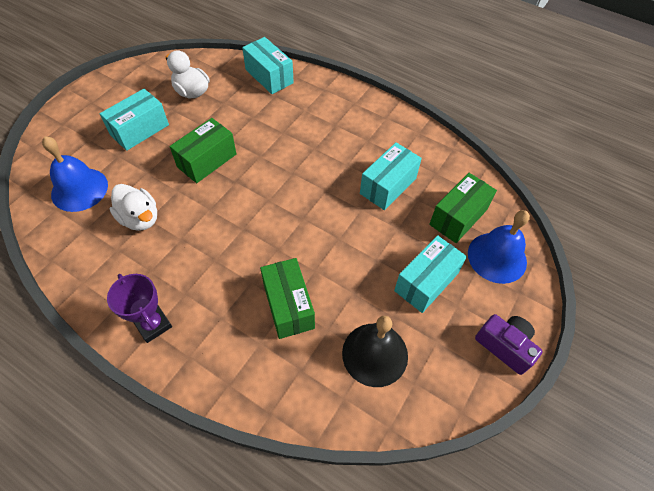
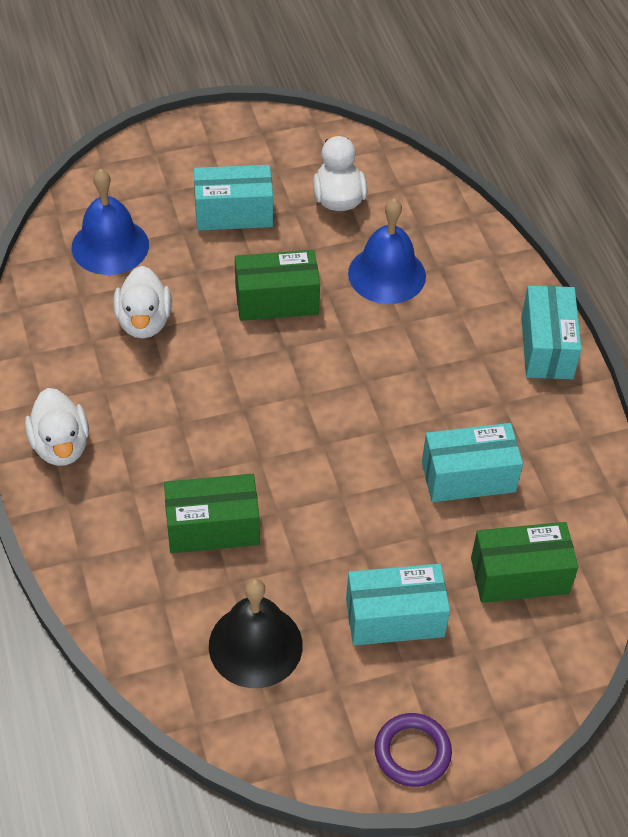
camera: 40 degrees right, 5 degrees down
(153, 324) = (61, 446): purple trophy -> white duck
(269, 76) = (457, 236): turquoise box -> turquoise box (546, 347)
(288, 306) = (212, 527): green box -> green box turned 60 degrees clockwise
(497, 257) = (516, 656): blue bell -> blue bell (387, 274)
(505, 346) = (412, 752): purple camera -> purple ring

